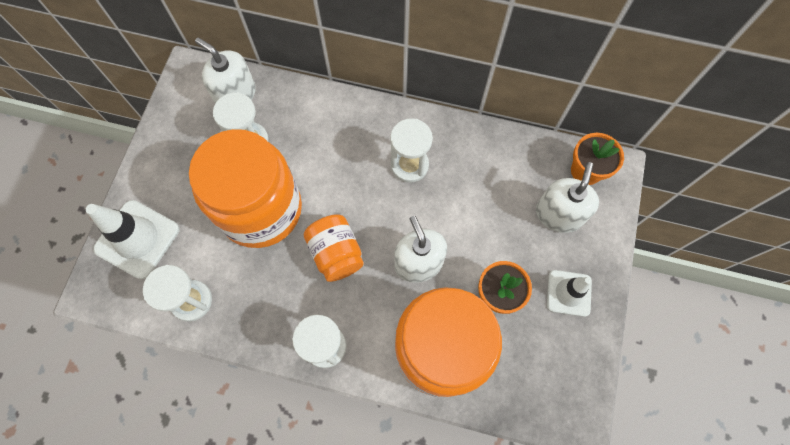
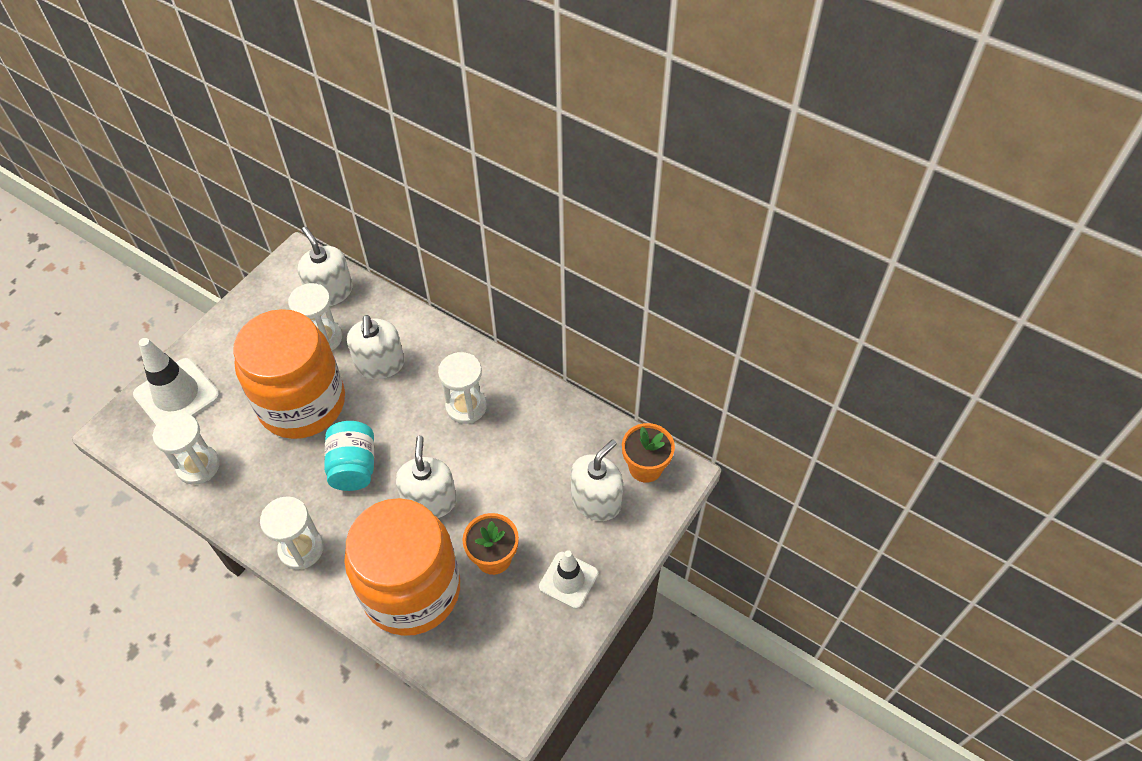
camera: 20 degrees right, 15 degrees down
(314, 149) = (380, 364): none -> white soap dispenser
(336, 253) = (353, 467): orange jar -> turquoise jar

